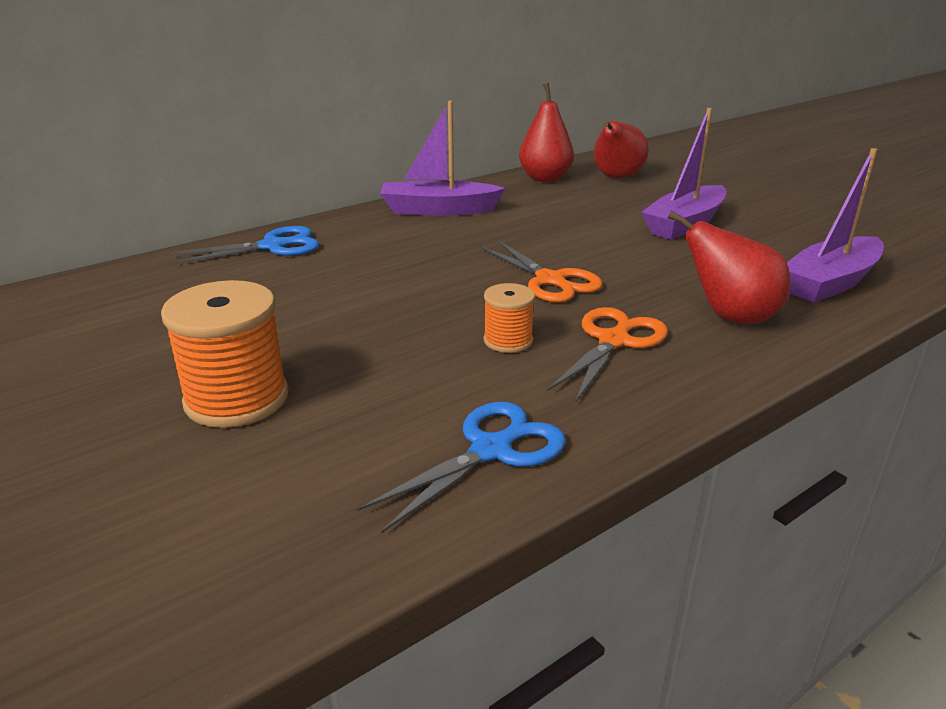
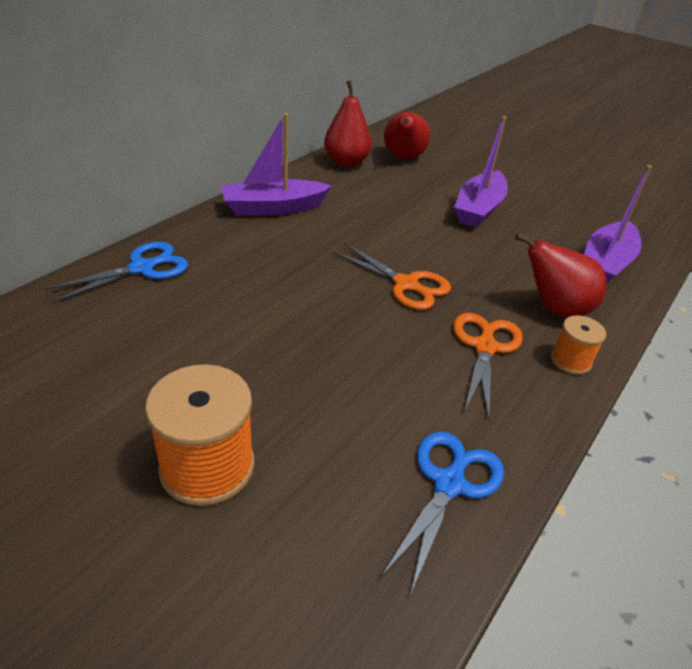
camera: 20 degrees left, 10 degrees up
(508, 340) = (405, 358): orange spool -> orange spool (570, 360)

